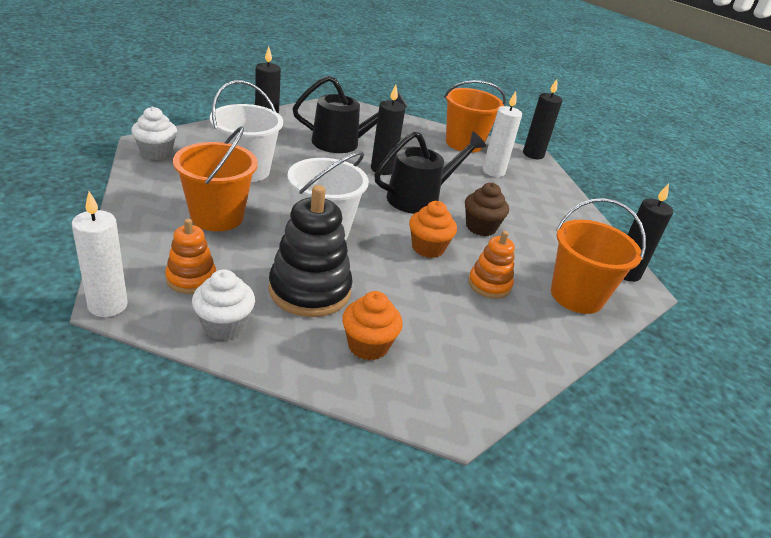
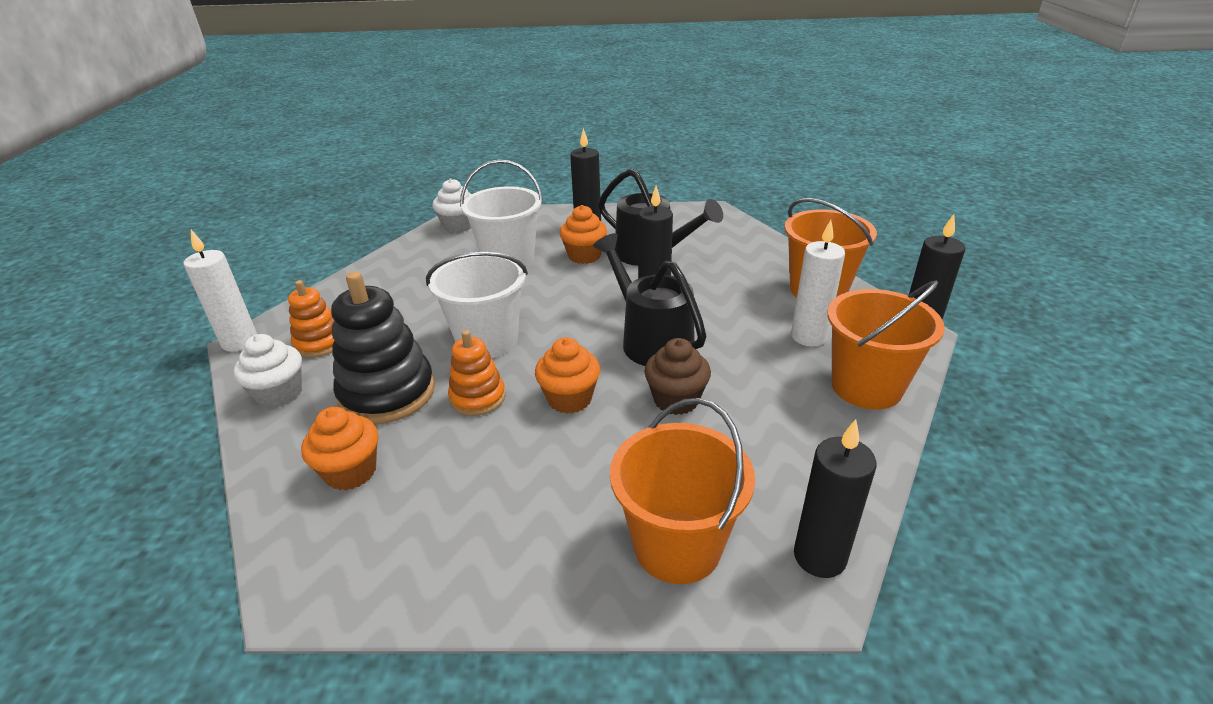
camera: 50 degrees right, 0 degrees up
(217, 217) = (419, 296): orange bucket -> orange bucket (866, 387)
(299, 154) = (584, 256): none -> orange cupcake
(420, 198) = (650, 339): black watering can -> black watering can turned 135 degrees counterclockwise
(489, 285) = (576, 472): orange stacking toy -> orange stacking toy (478, 398)

